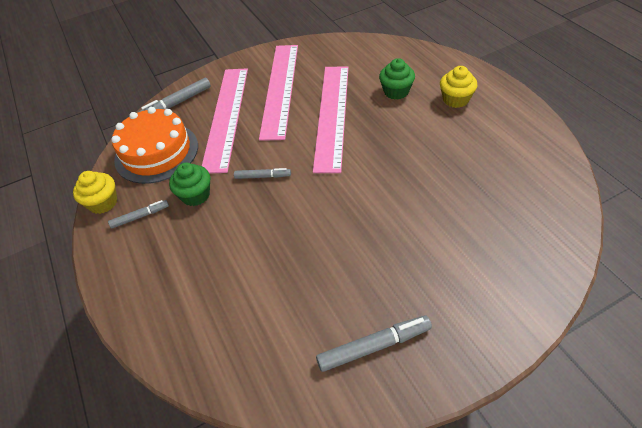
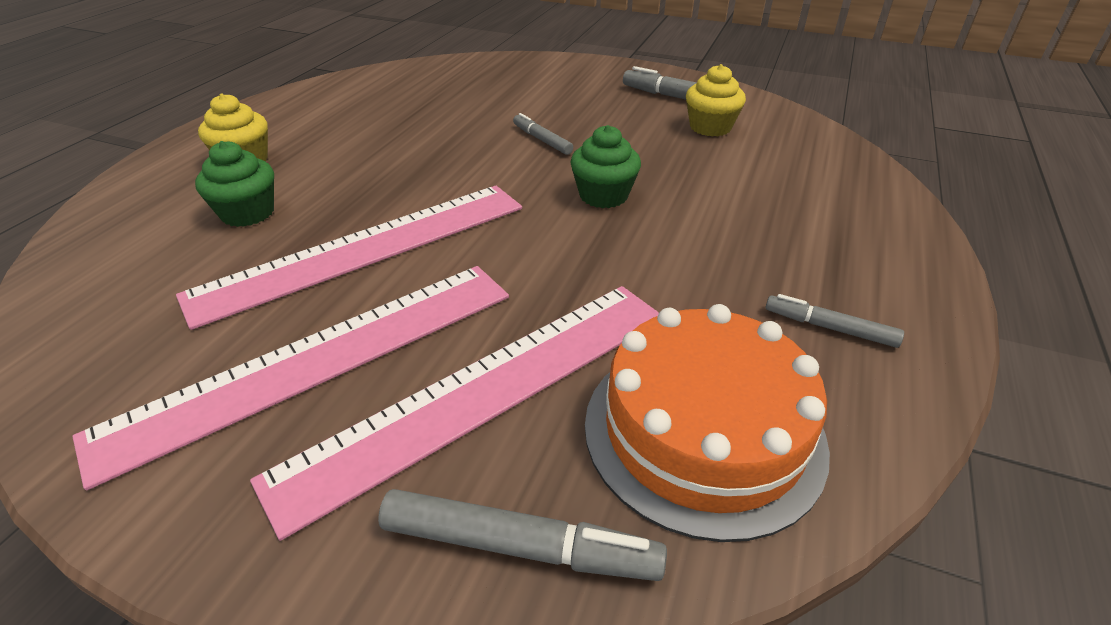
camera: 135 degrees left, 10 degrees down
(103, 203) = (897, 406): yellow cupcake -> yellow cupcake (710, 127)
(195, 195) = (706, 294): green cupcake -> green cupcake (603, 195)
(262, 176) = (582, 248): grey marker -> grey marker (542, 140)

